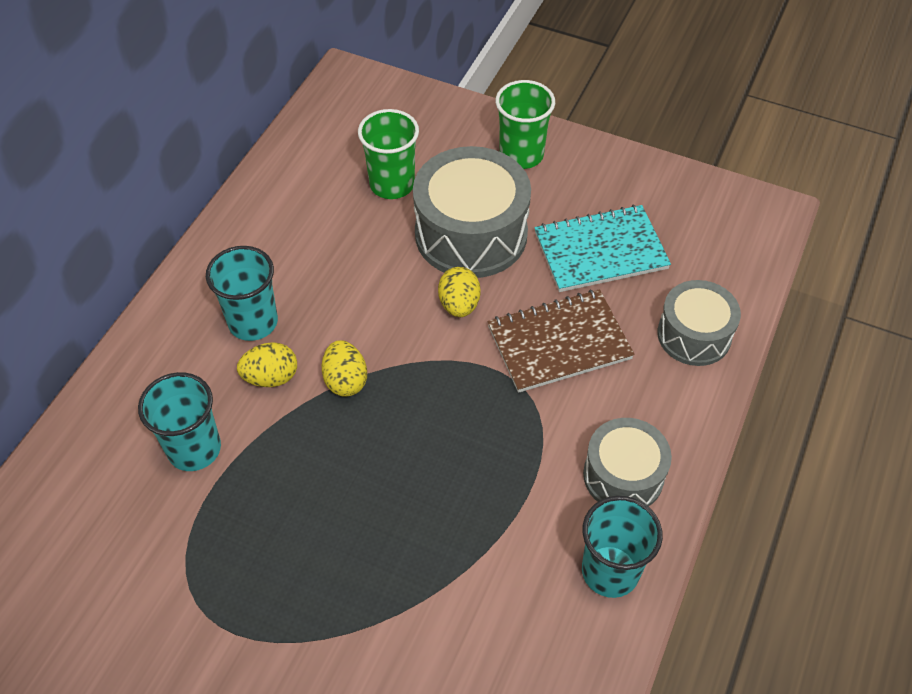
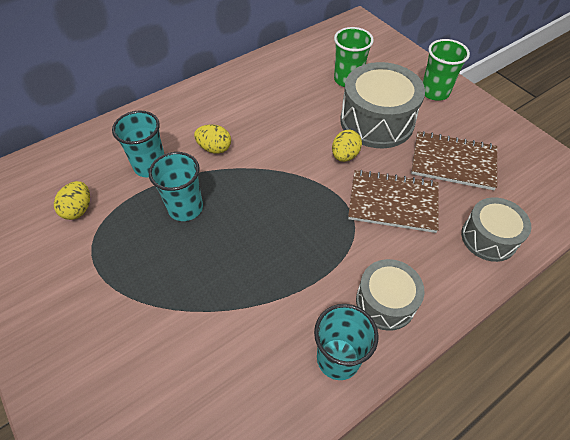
camera: 30 degrees right, 0 degrees up
(253, 322) = (225, 117): turquoise cup -> turquoise cup (185, 208)
(345, 380) = (252, 167): yellow egg -> yellow egg (78, 209)
(600, 251) = (453, 162): turquoise notebook -> brown notebook

